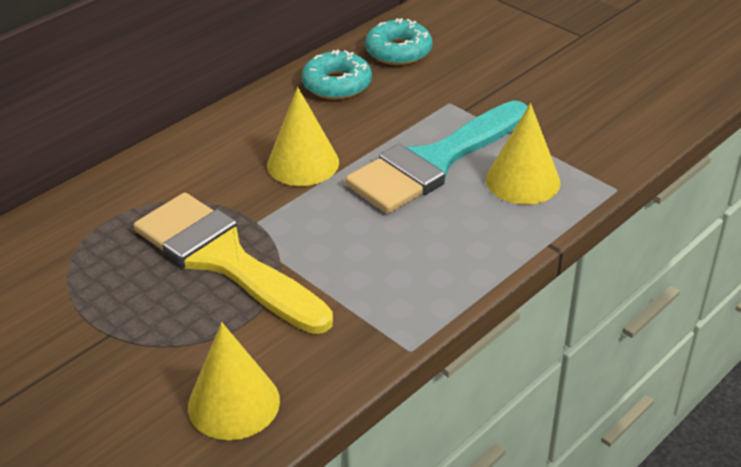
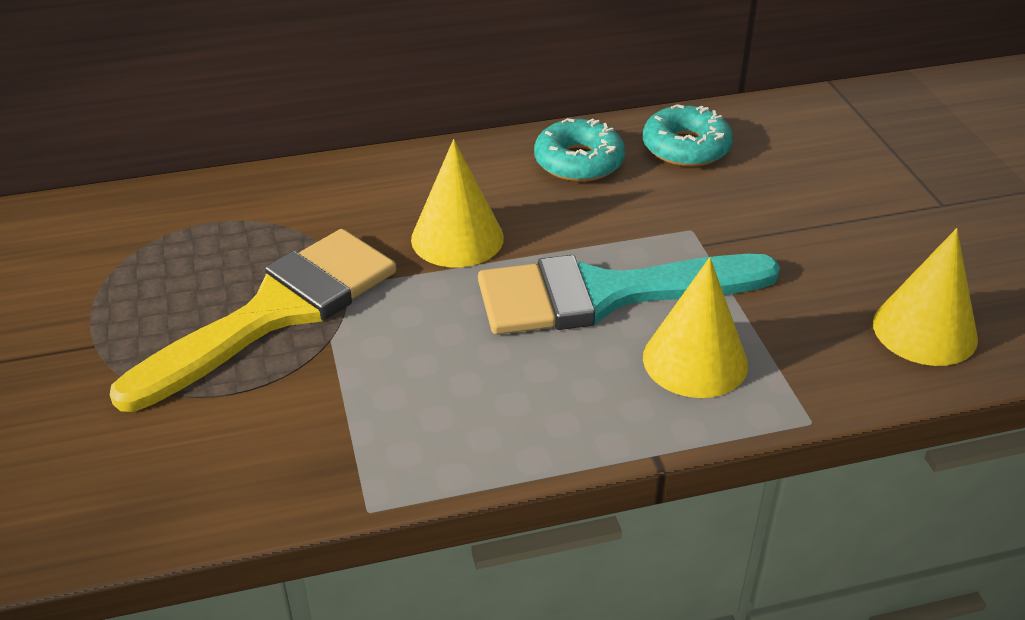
camera: 30 degrees right, 0 degrees up
(223, 259) = (275, 312): yellow brush -> yellow brush turned 60 degrees clockwise
(233, 403) = (133, 479): yellow cone -> yellow cone (924, 330)

